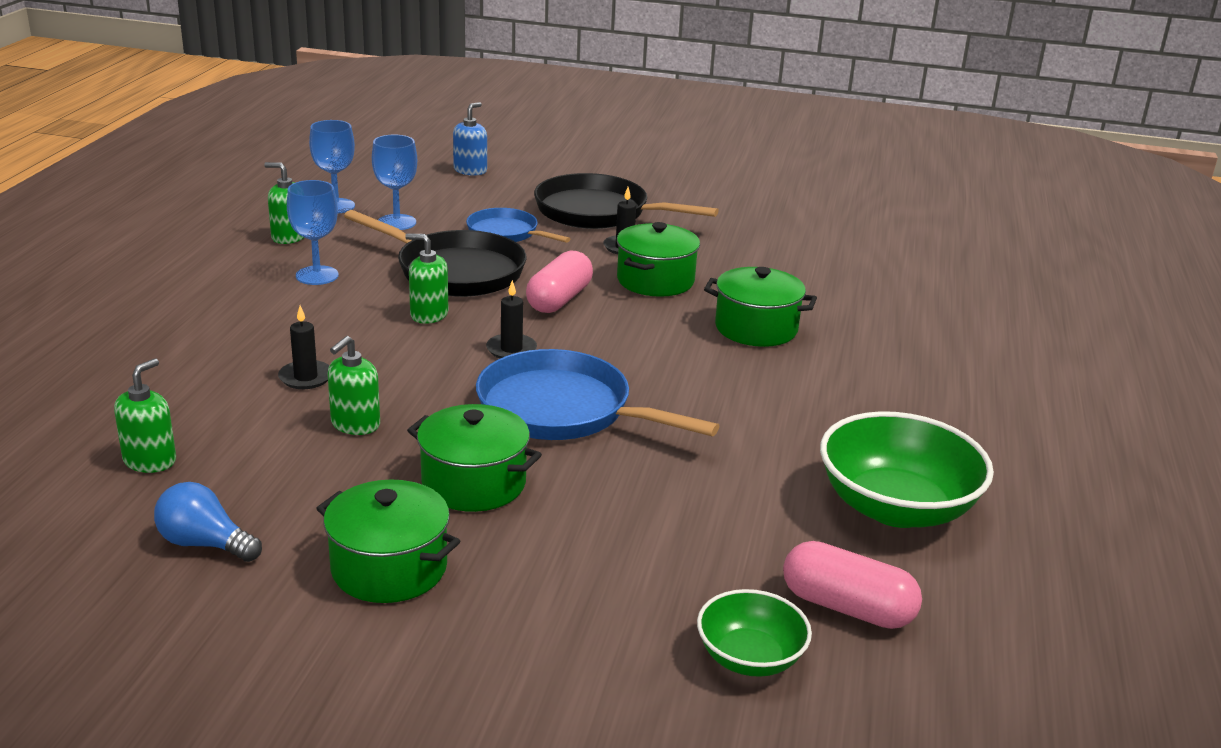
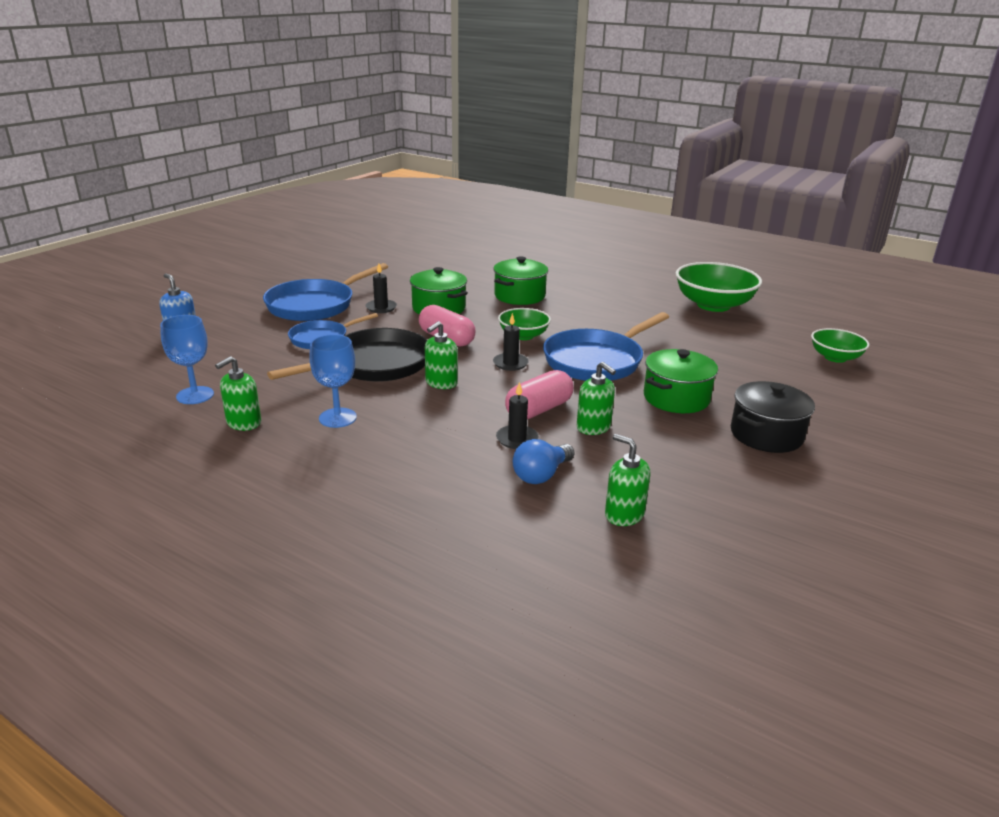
camera: 70 degrees left, 0 degrees up
(205, 544) = (739, 496): blue light bulb -> blue light bulb (541, 475)
(389, 568) = (766, 435): green pot -> black pot
(397, 222) = (260, 374): blue goblet -> none
(598, 212) = (315, 305): black pan -> blue pan
(609, 348) = (523, 335): none -> green bowl
(847, 607) = (794, 331): pink capsule -> pink capsule (539, 409)

